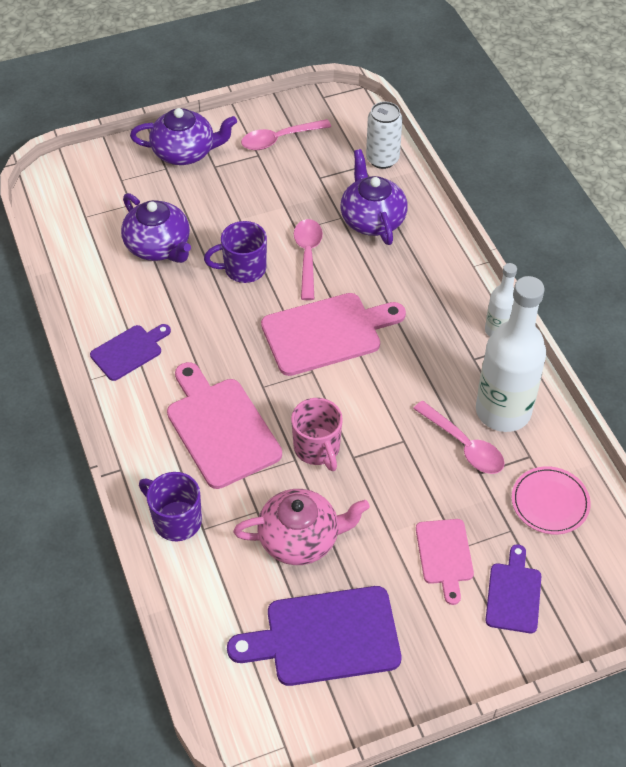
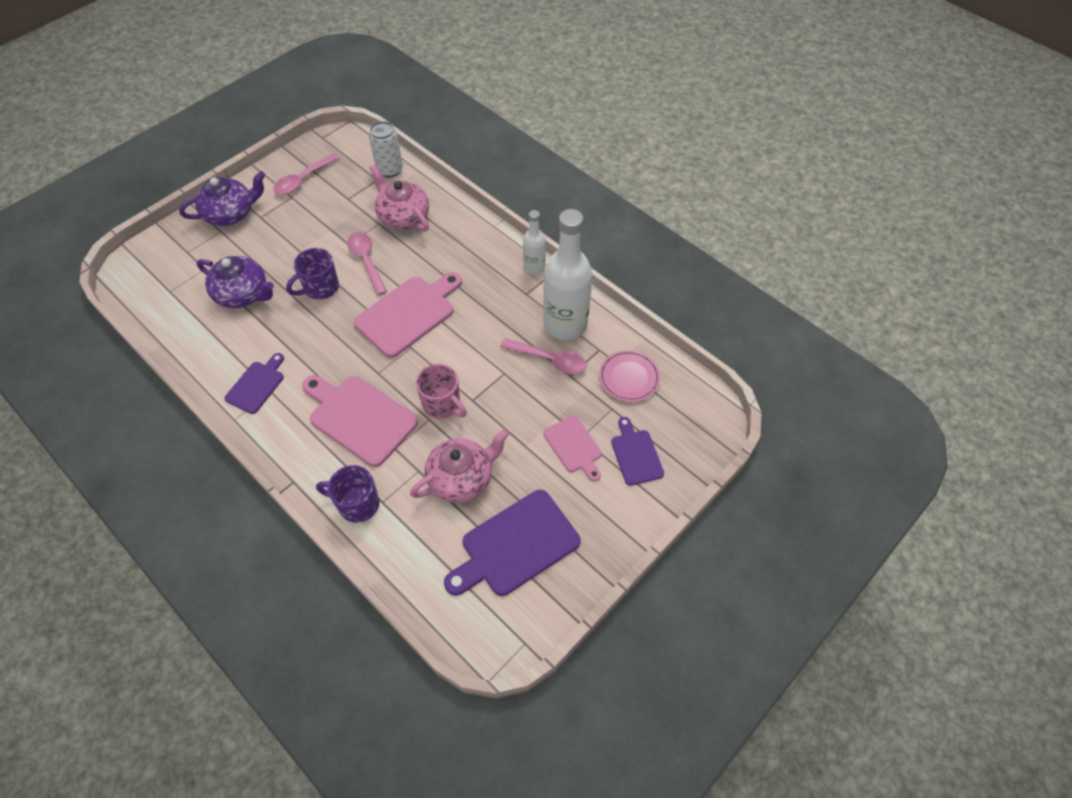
camera: 25 degrees left, 5 degrees up
(372, 219) = (403, 217): purple teapot -> pink teapot

